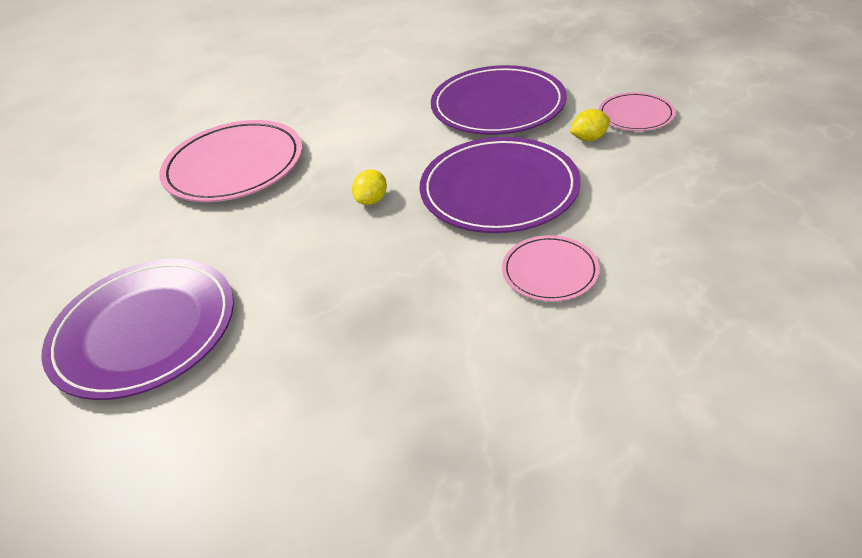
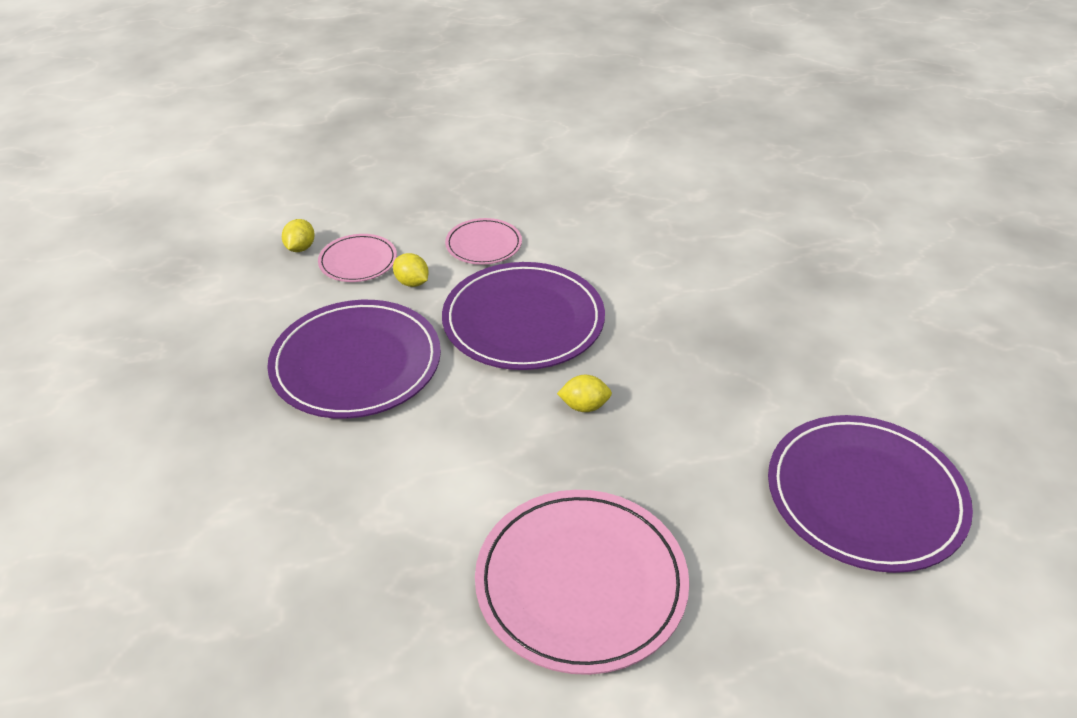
camera: 120 degrees left, 0 degrees up
(550, 271) = (618, 268): pink plate -> pink plate (483, 244)
(668, 90) = (300, 248): none -> yellow lemon

